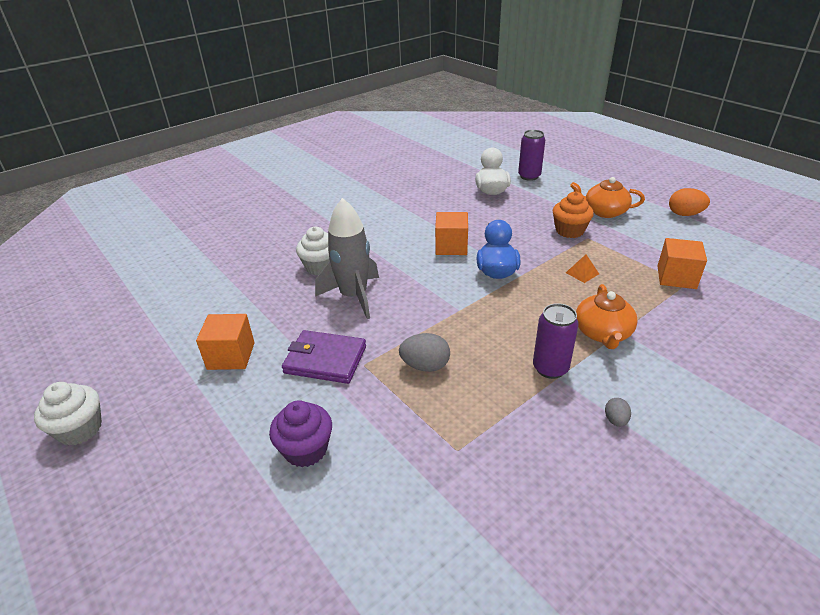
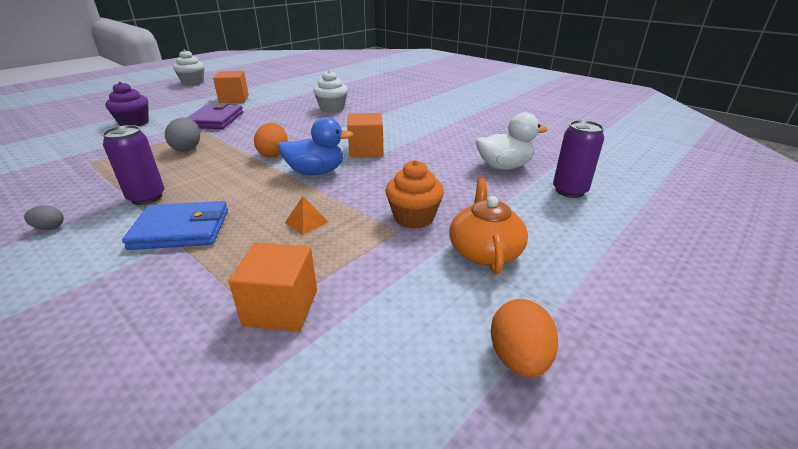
camera: 80 degrees right, 5 degrees down
(354, 296) = (288, 121): grey rocket -> none
(453, 299) = (274, 154): none -> orange egg
(602, 333) = (181, 229): orange teapot -> blue wallet

